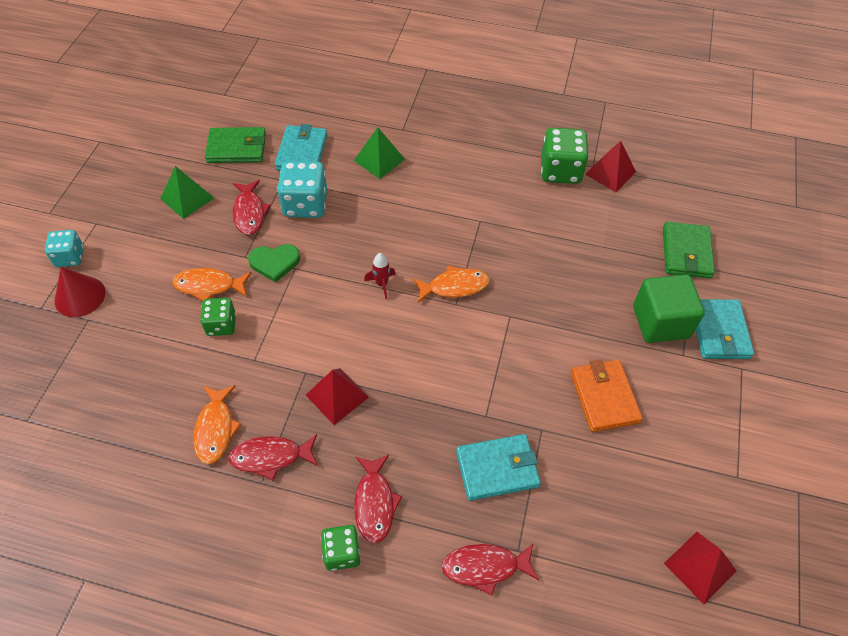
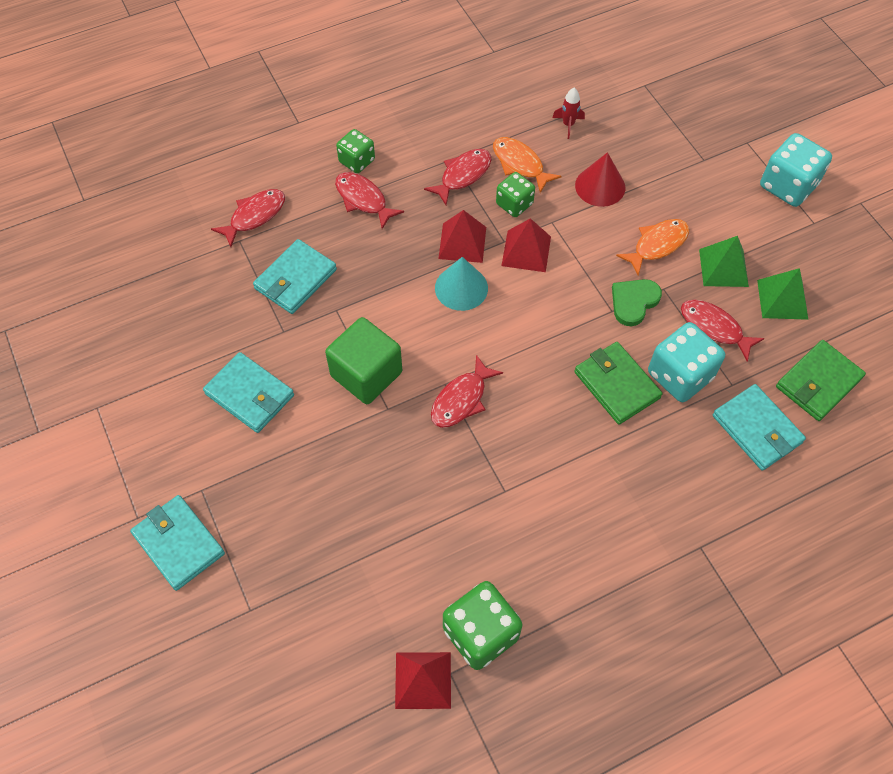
camera: 140 degrees right, 5 degrees up
(70, 257) = (788, 186): turquoise dice -> turquoise dice, size x1.62
(80, 296) = (734, 168): red cone -> red cone (600, 186)
(221, 325) = (607, 226): green dice -> green dice (514, 204)
(376, 360) = (461, 288): none -> turquoise cone
(379, 160) = (676, 484): green pyramid -> green pyramid (723, 268)
(381, 284) = (525, 353): red rocket -> red rocket (568, 124)
(454, 286) = (461, 399): orange fish -> red fish
(604, 397) = (249, 395): orange wallet -> turquoise wallet
(660, 322) = (243, 510): green cube -> green cube (366, 374)
(686, 252) = (264, 623): green wallet -> green wallet (617, 385)
(700, 567) = (97, 319): red pyramid -> red pyramid (526, 251)

